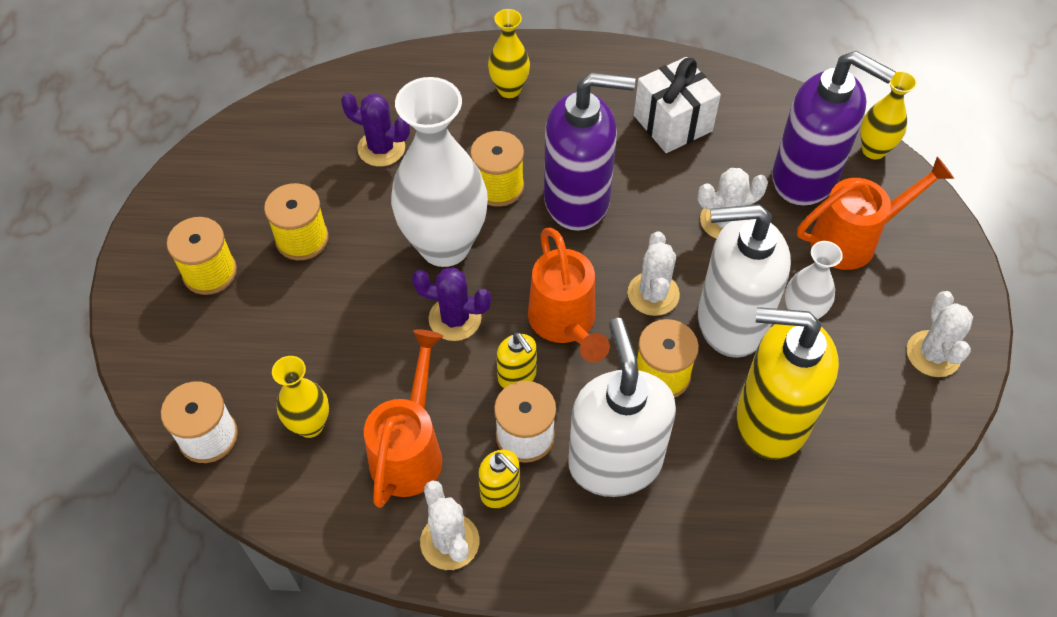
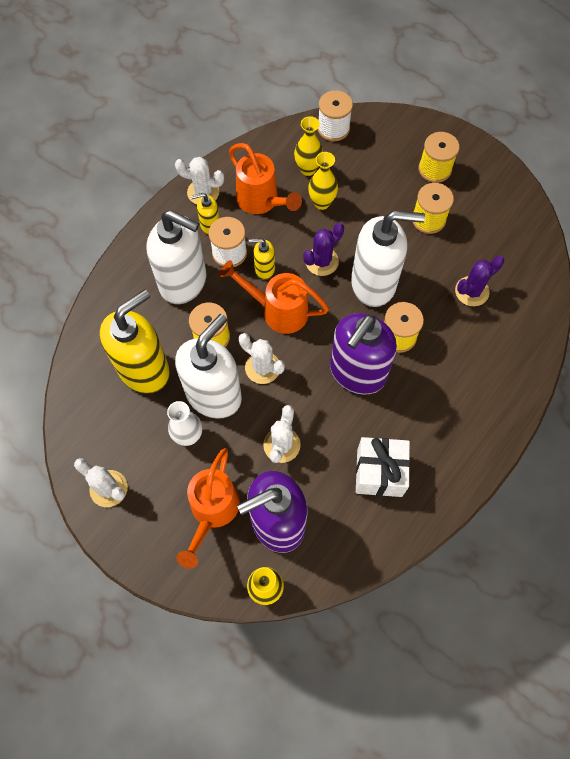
camera: 125 degrees right, 10 degrees up
(444, 246) = (374, 283): white vase -> white soap dispenser
(509, 89) = (476, 391): yellow vase -> yellow vase (321, 203)

